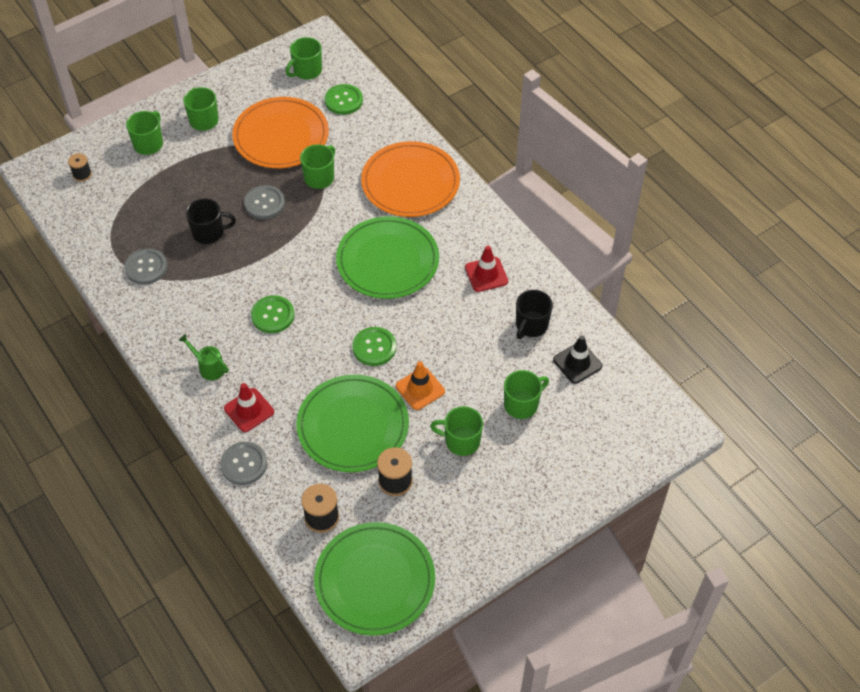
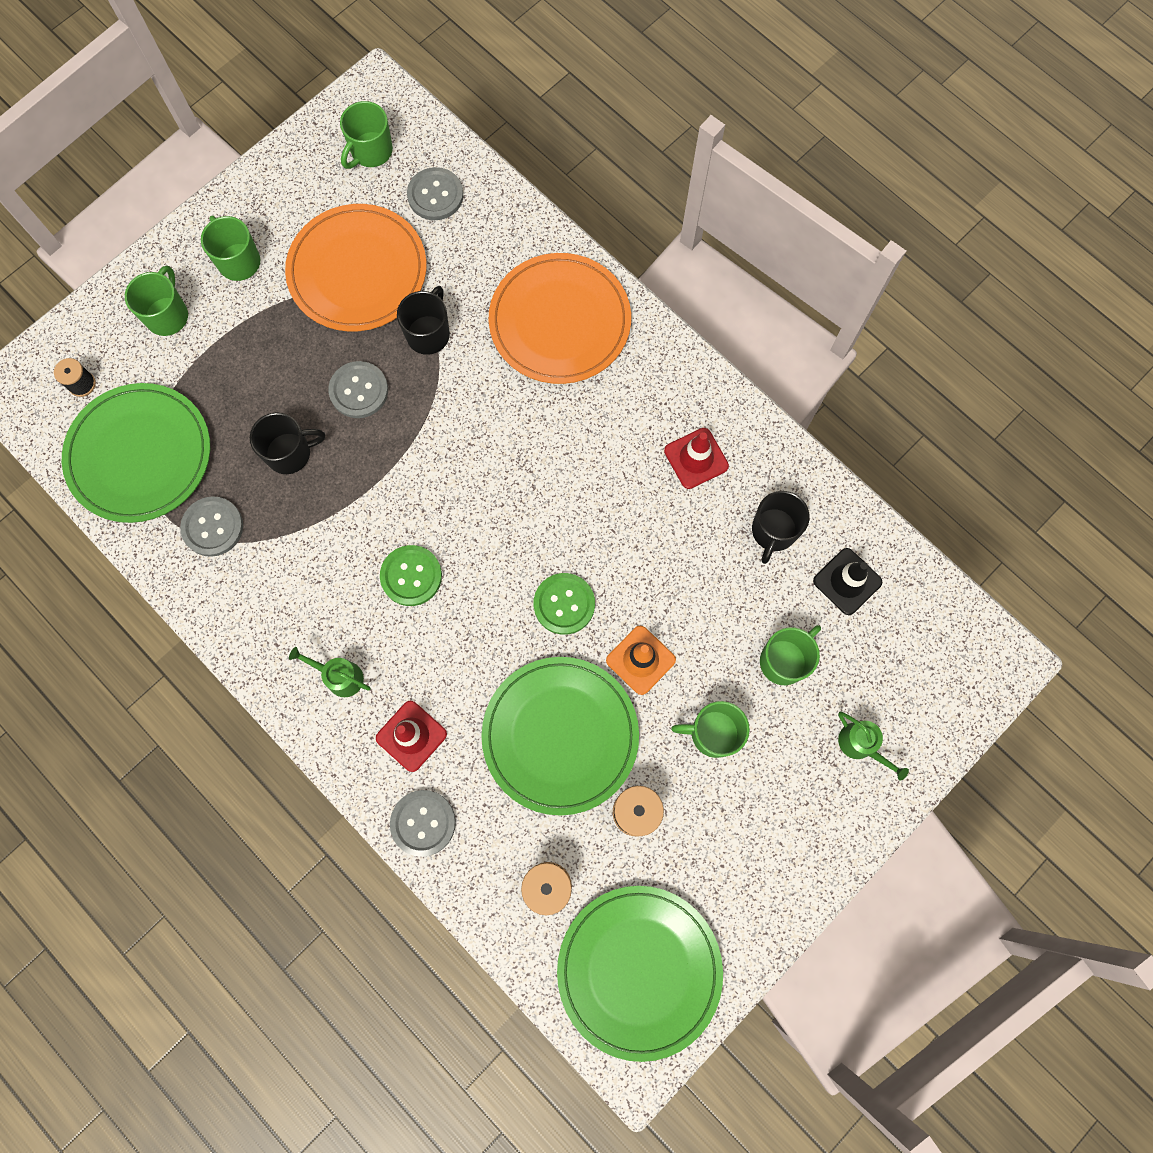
camera: 10 degrees left, 20 degrees up
(320, 177) = (429, 334): green mug -> black mug
(343, 100) = (435, 195): green button -> grey button
(387, 260) = (554, 458): green plate -> green plate (140, 455)
(566, 464) = (860, 745): none -> green watering can

